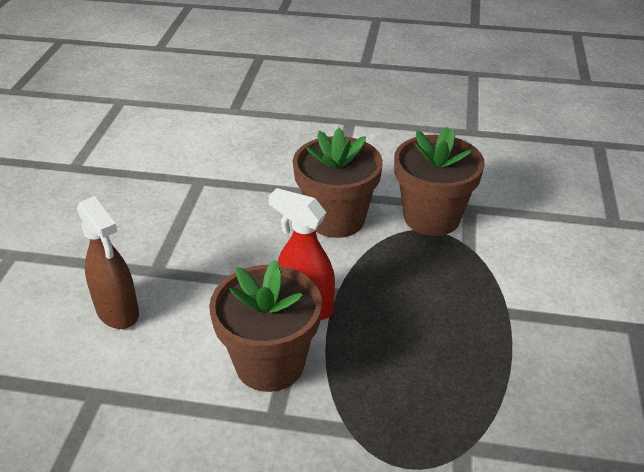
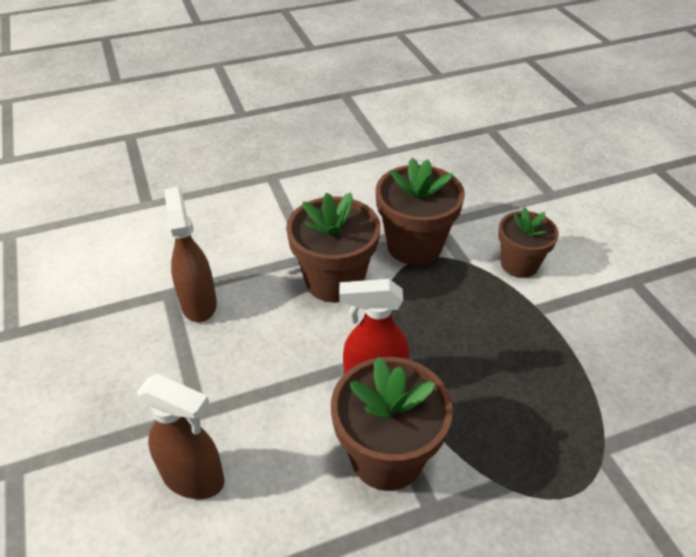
camera: 30 degrees left, 5 degrees up
(215, 196) = (199, 303): none -> brown spray bottle
(522, 269) = (519, 264): none -> brown flower pot

